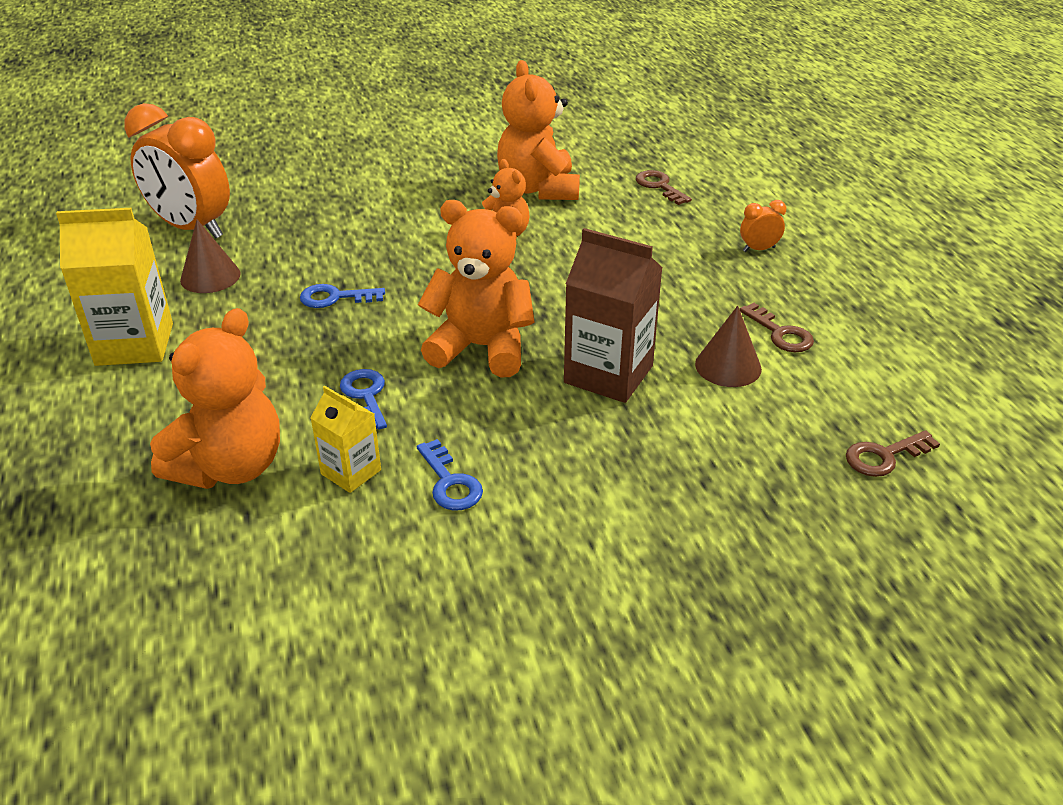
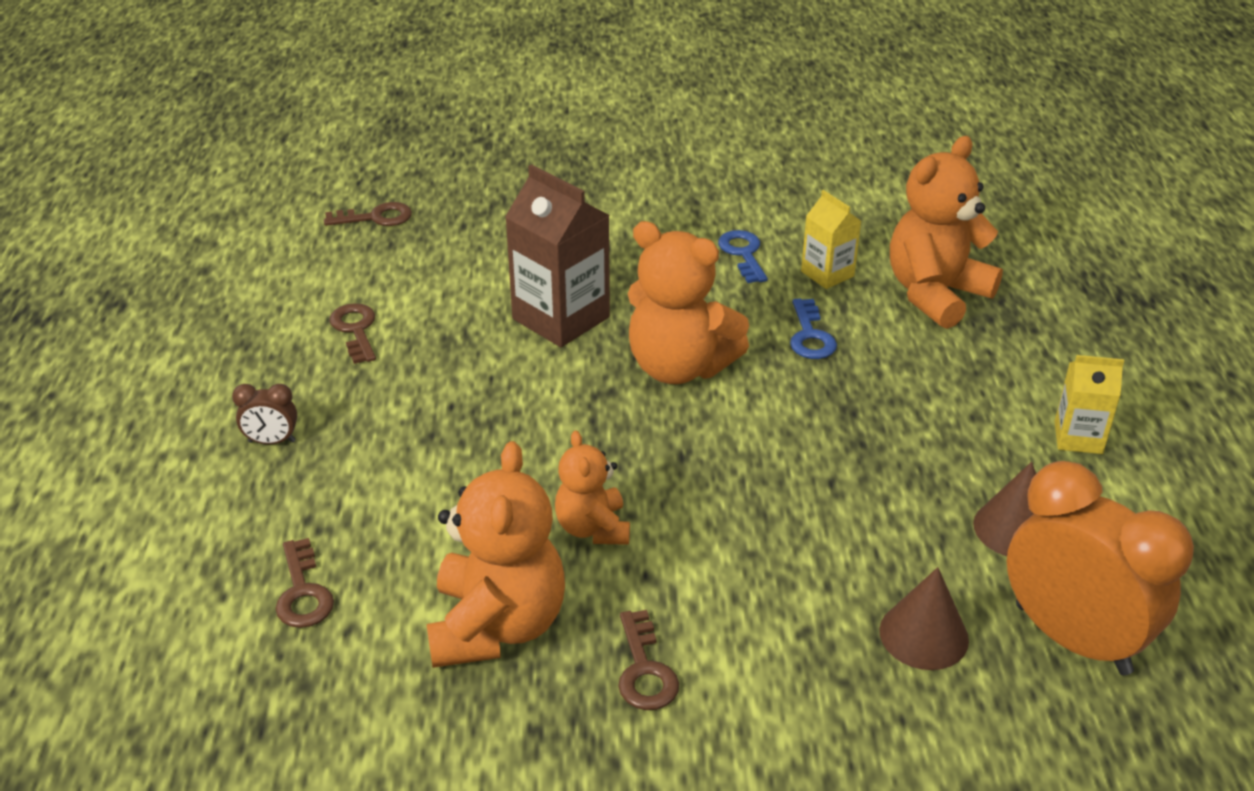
camera: 165 degrees left, 0 degrees up
(134, 344) = (1078, 437): yellow carton -> yellow carton, size x0.57
(335, 298) = (841, 463): blue key -> none
(447, 184) = (644, 670): none -> brown key
(728, 366) = (438, 306): brown cone -> brown cone (924, 635)
(758, 249) = (272, 441): orange clock -> brown clock

